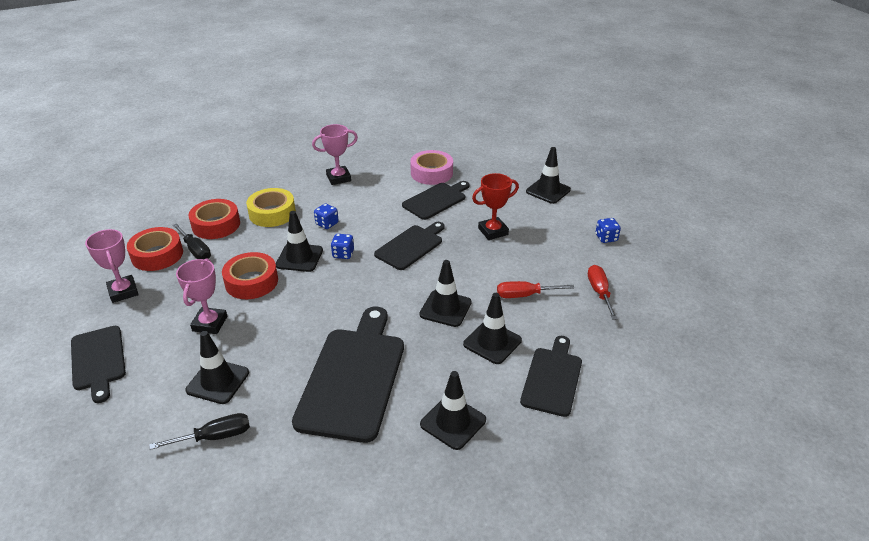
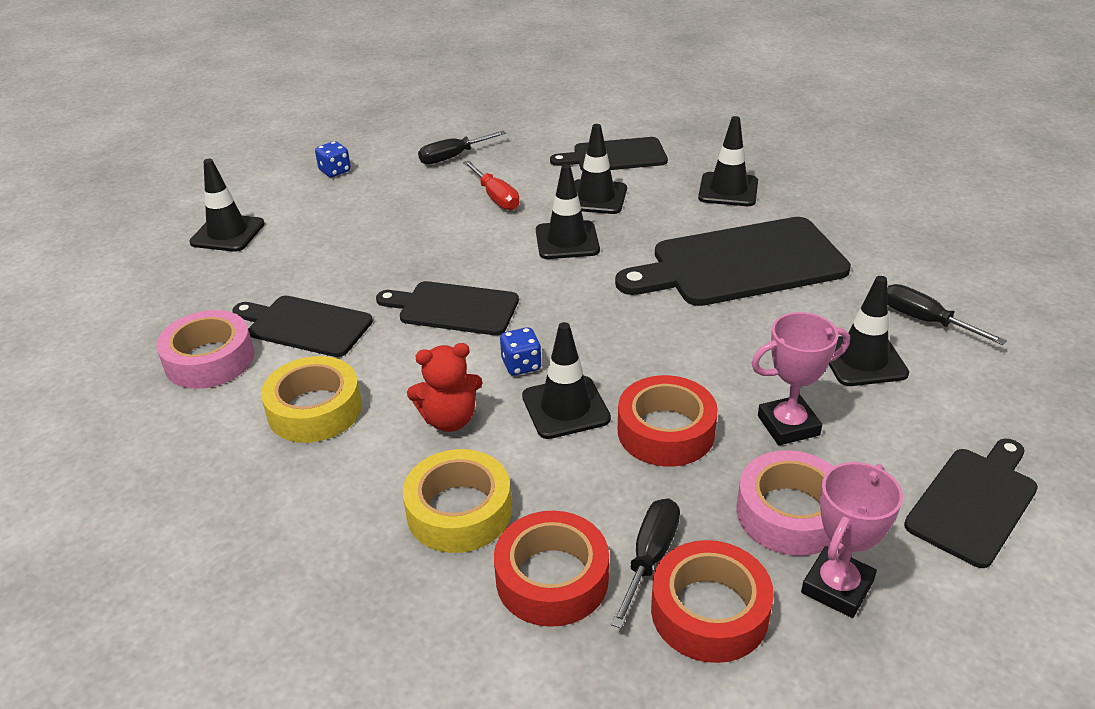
camera: 115 degrees left, 0 degrees up
(167, 297) = (790, 513): none -> pink tape
(327, 224) = (449, 419): blue dice -> red teddy bear
(338, 178) = (276, 475): pink trophy -> none
(369, 192) = (315, 410): none -> yellow tape
(493, 231) = (369, 251): red trophy -> none
(599, 292) = (453, 157): red screwdriver -> black screwdriver

